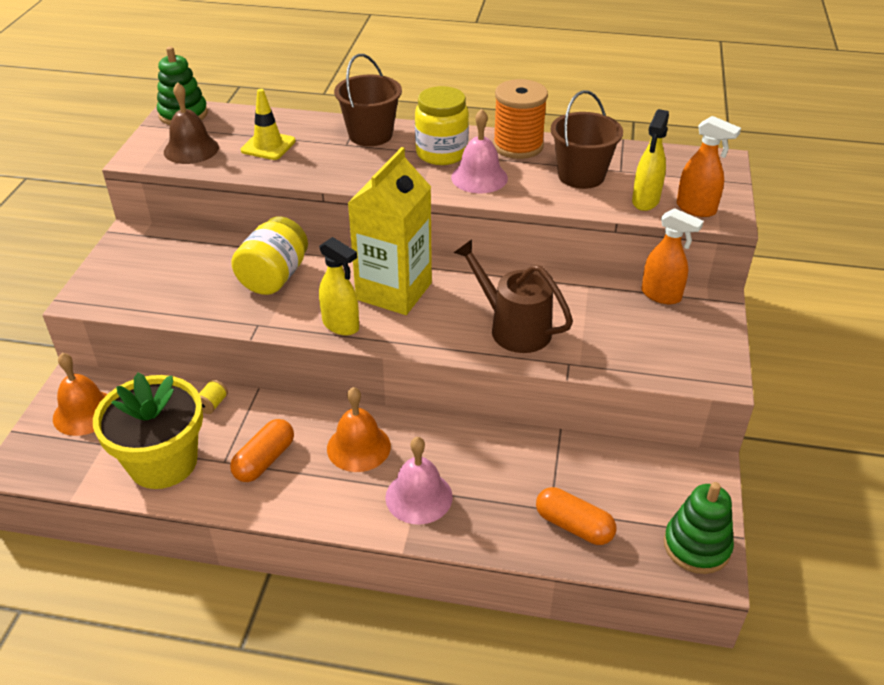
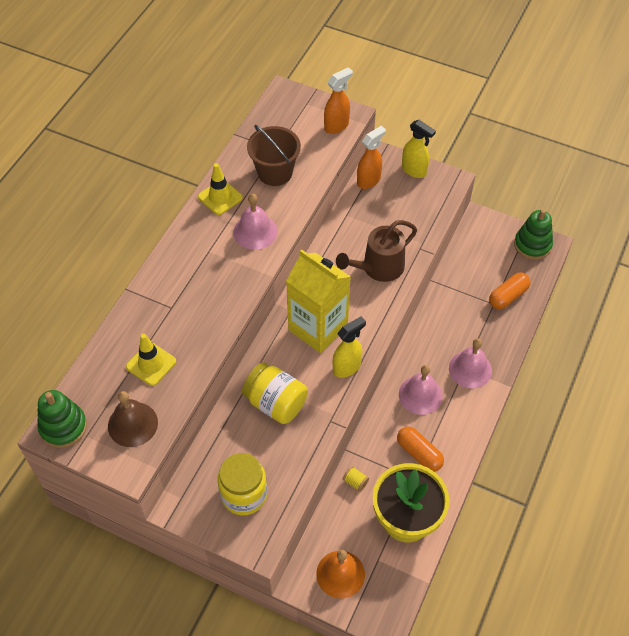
camera: 75 degrees left, 15 degrees up
(358, 447) = (420, 395): orange bell -> pink bell
(370, 135) = (163, 288): brown bucket -> none
(441, 153) = (211, 247): yellow jar -> yellow jar (244, 494)
(518, 146) = (220, 197): orange spool -> yellow traffic cone
(645, 201) = (319, 148): yellow spray bottle -> yellow spray bottle (414, 170)

